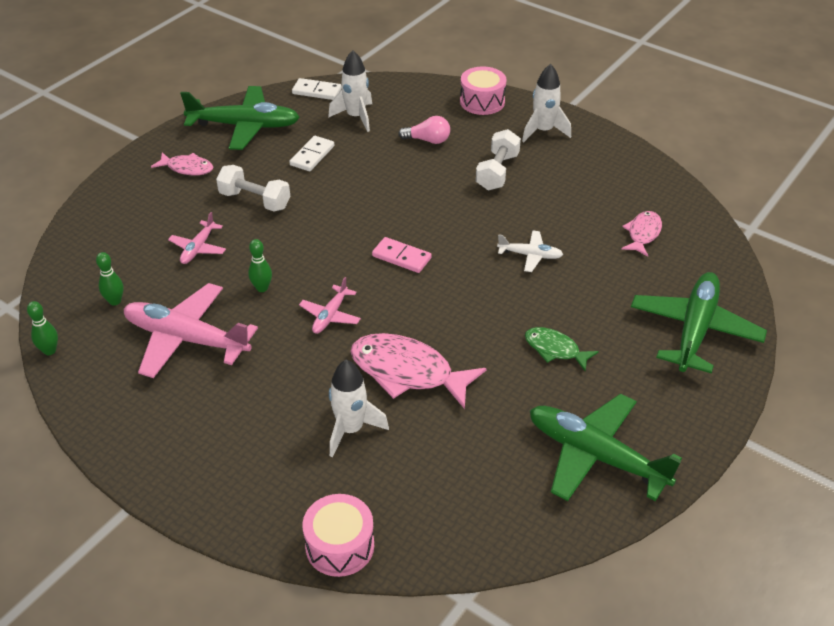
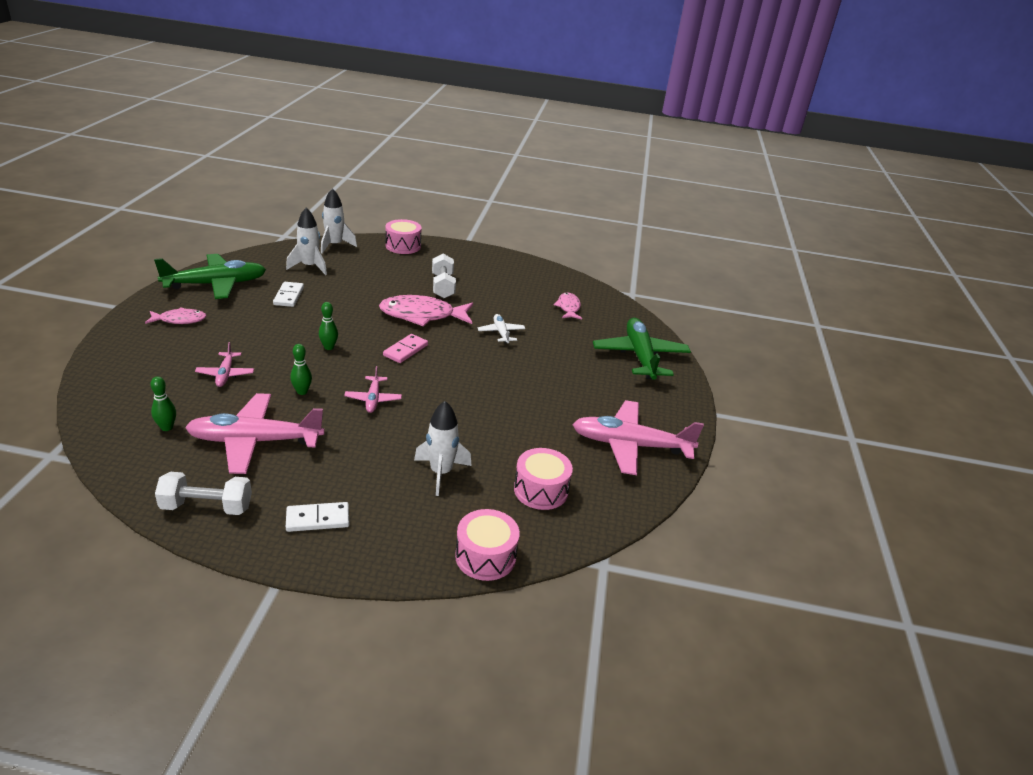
camera: 30 degrees left, 10 degrees down
(49, 351) = (120, 479): green bowling pin -> green bowling pin (329, 347)
(255, 200) = (257, 333): white dumbbell -> white dumbbell (207, 507)
(316, 91) = (265, 254): white domino -> white domino (318, 519)
(401, 257) = (405, 350): pink domino -> pink domino turned 60 degrees counterclockwise
(407, 372) = (460, 424): pink fish -> pink fish (422, 315)
(428, 140) = (377, 274): pink light bulb -> none
(448, 484) = (541, 490): none -> pink drum
(530, 255) = (501, 333): white plane -> white plane turned 90 degrees counterclockwise
(543, 131) = (459, 258): white rocket -> white rocket (334, 245)
(555, 349) = (557, 386): green fish -> none
(595, 455) = (630, 445): green plane -> pink plane

